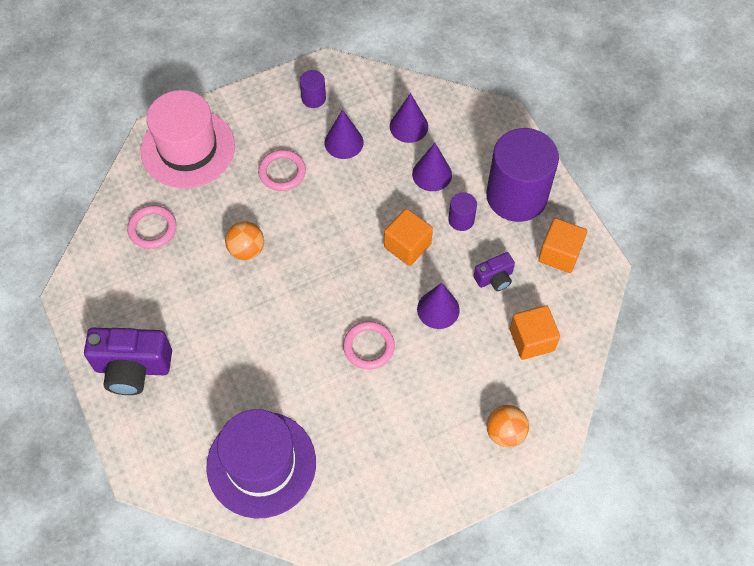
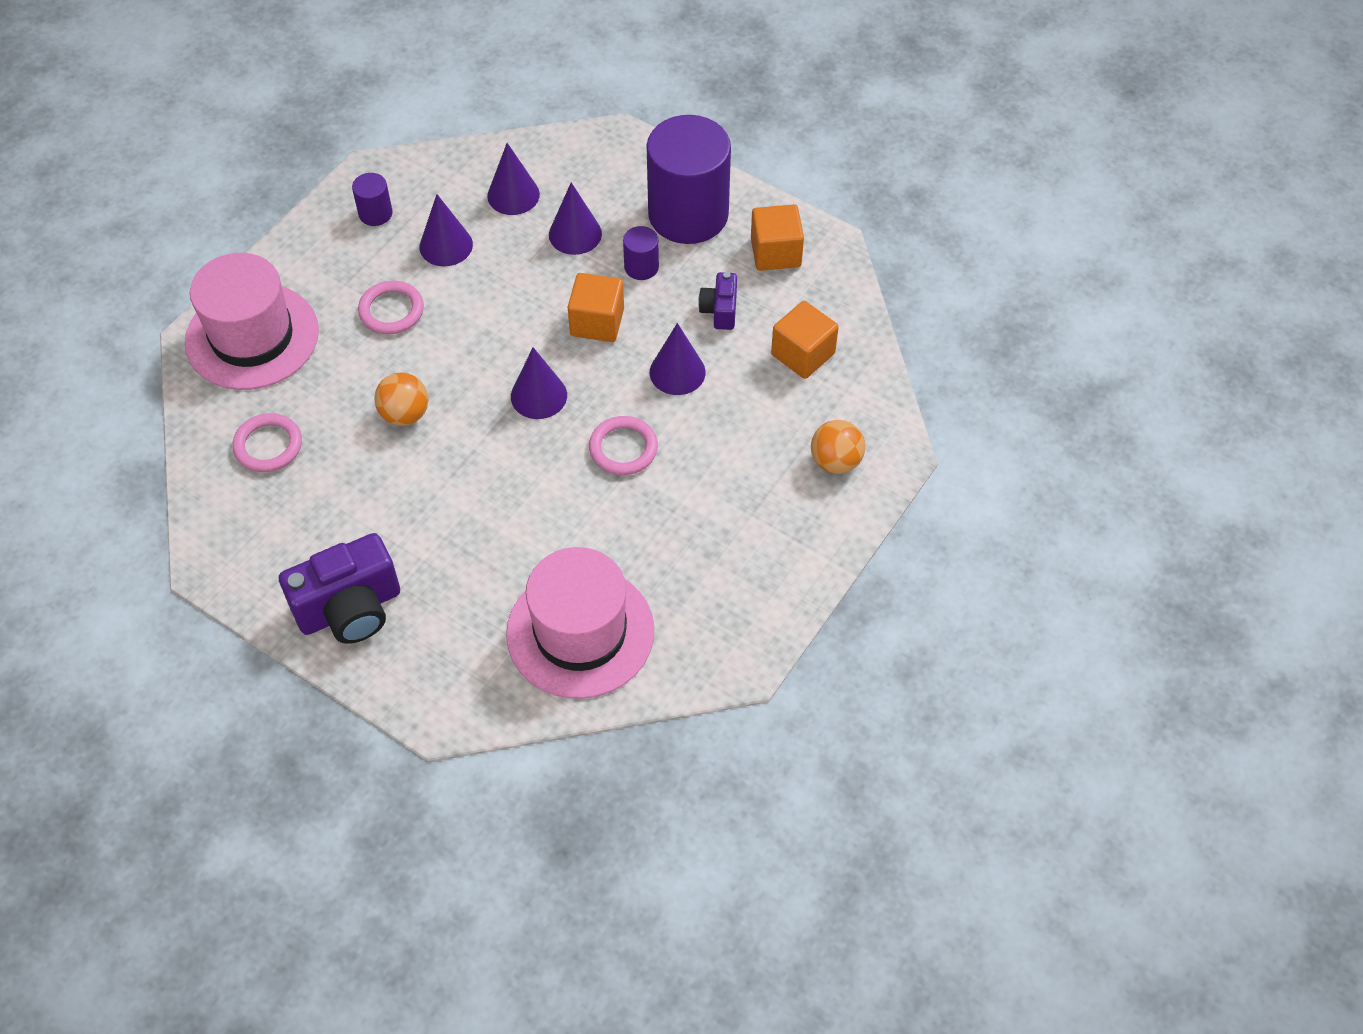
camera: 30 degrees left, 5 degrees down
(261, 464) = (580, 632): purple hat -> pink hat
(337, 280) = (538, 395): none -> purple cone
(494, 278) = (720, 310): purple camera -> purple camera turned 150 degrees clockwise

